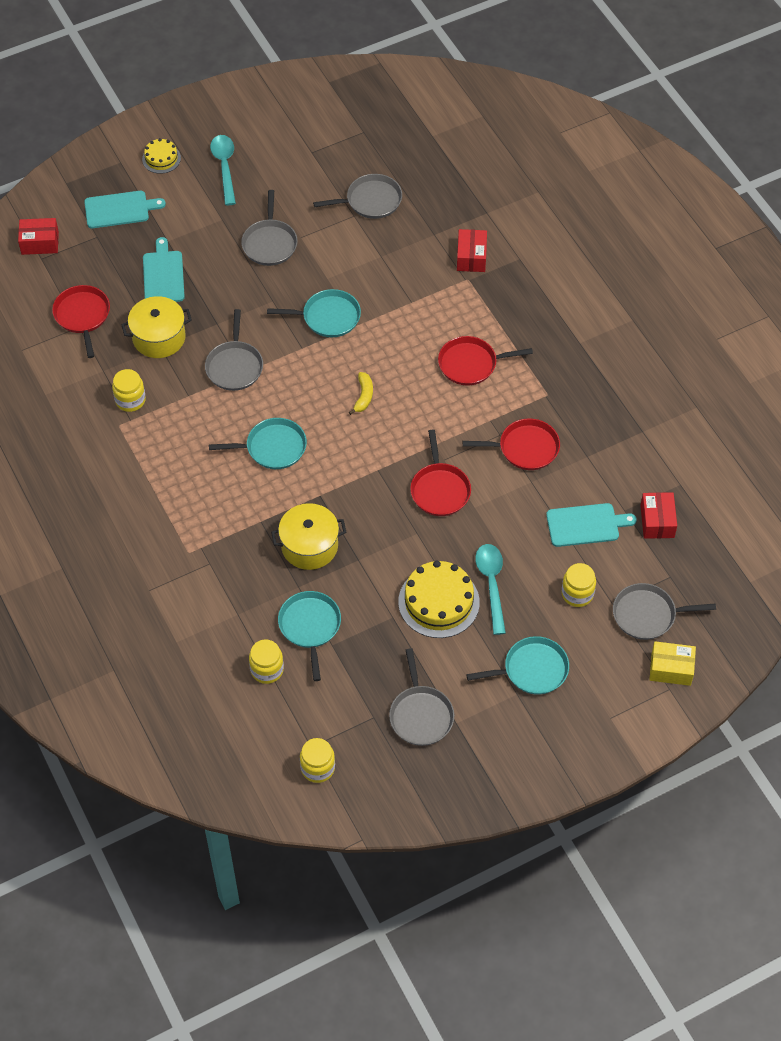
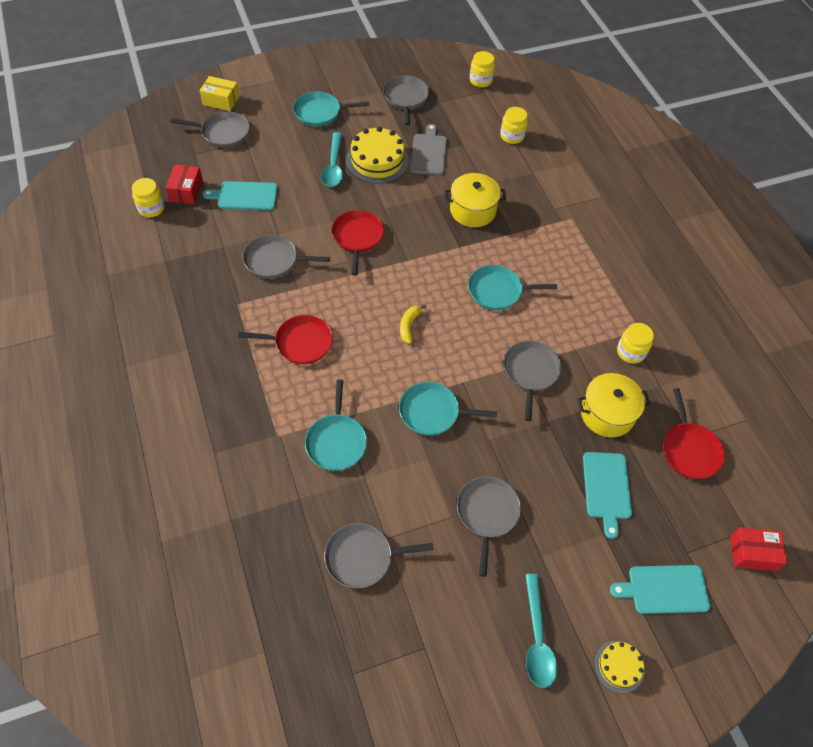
camera: 175 degrees left, 0 degrees up
(310, 627) = (478, 157): turquoise pan -> turquoise pan (336, 441)
(375, 625) = (428, 152): none -> grey cutting board
(471, 257) = (266, 462): red box -> none
(525, 448) = (274, 260): red pan -> grey pan
(577, 594) = (270, 152): yellow jar -> yellow jar (151, 208)

